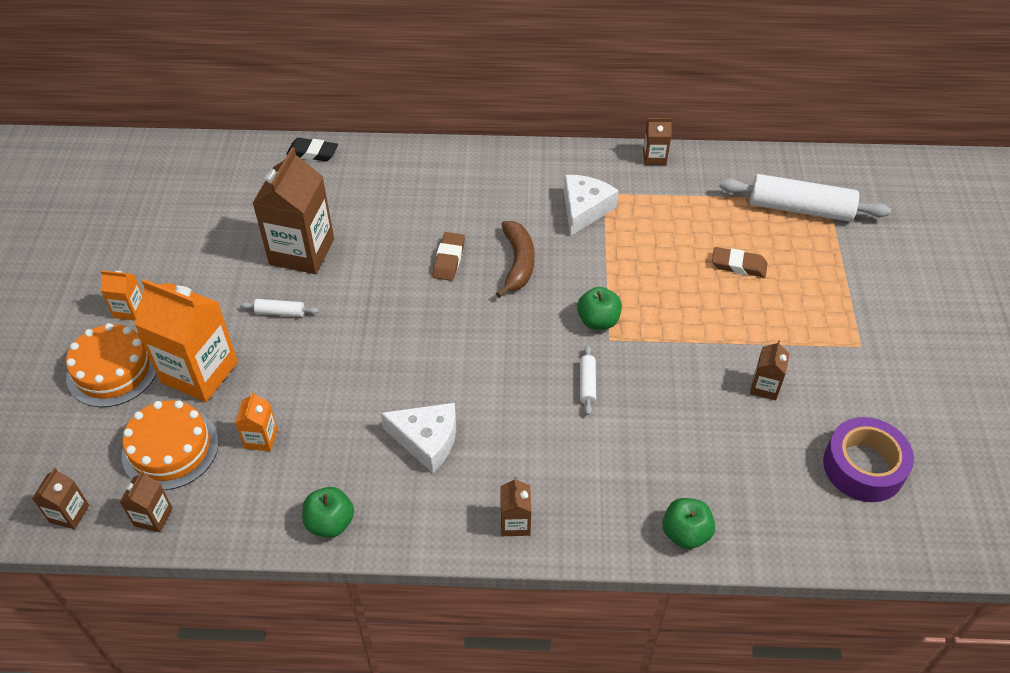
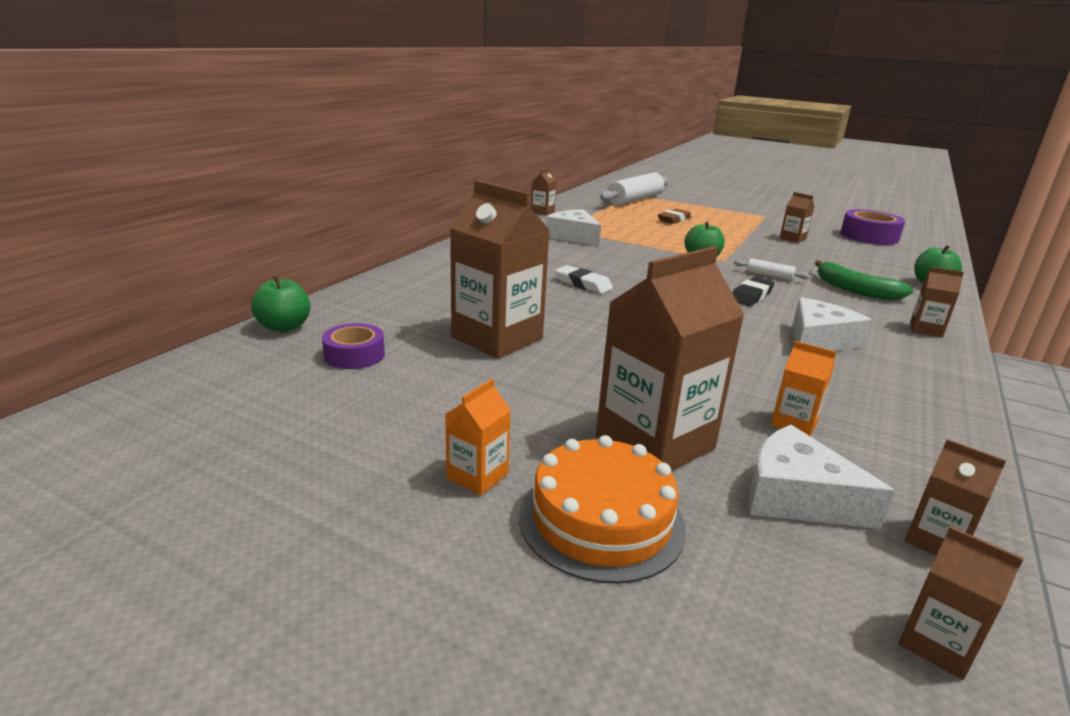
camera: 65 degrees left, 25 degrees down
(170, 448) = (796, 496): orange cake -> white cheese
(199, 372) = (655, 442): orange carton -> brown carton
(234, 200) = (354, 355): none -> purple tape
(280, 312) = (585, 369): white rolling pin -> none
(312, 153) = (344, 301): black eraser -> black eraser (751, 296)
(330, 523) = (934, 409): green apple -> green apple (284, 327)
(449, 259) = (583, 284): brown eraser -> white eraser
(517, 263) = (613, 265): brown banana -> none
(598, 460) = (854, 290): none -> green banana

